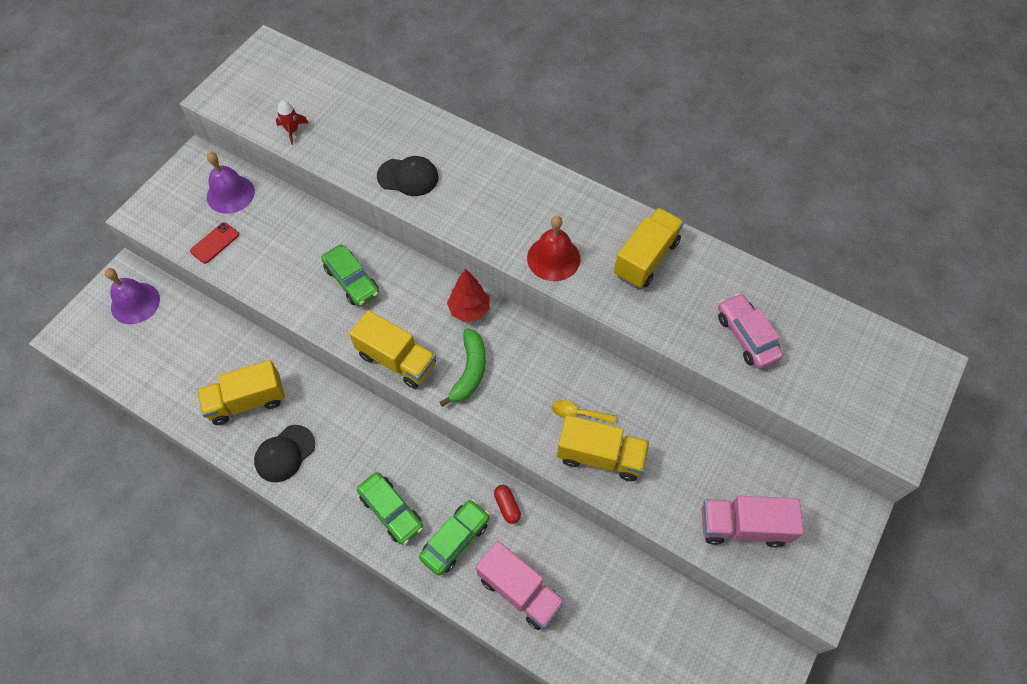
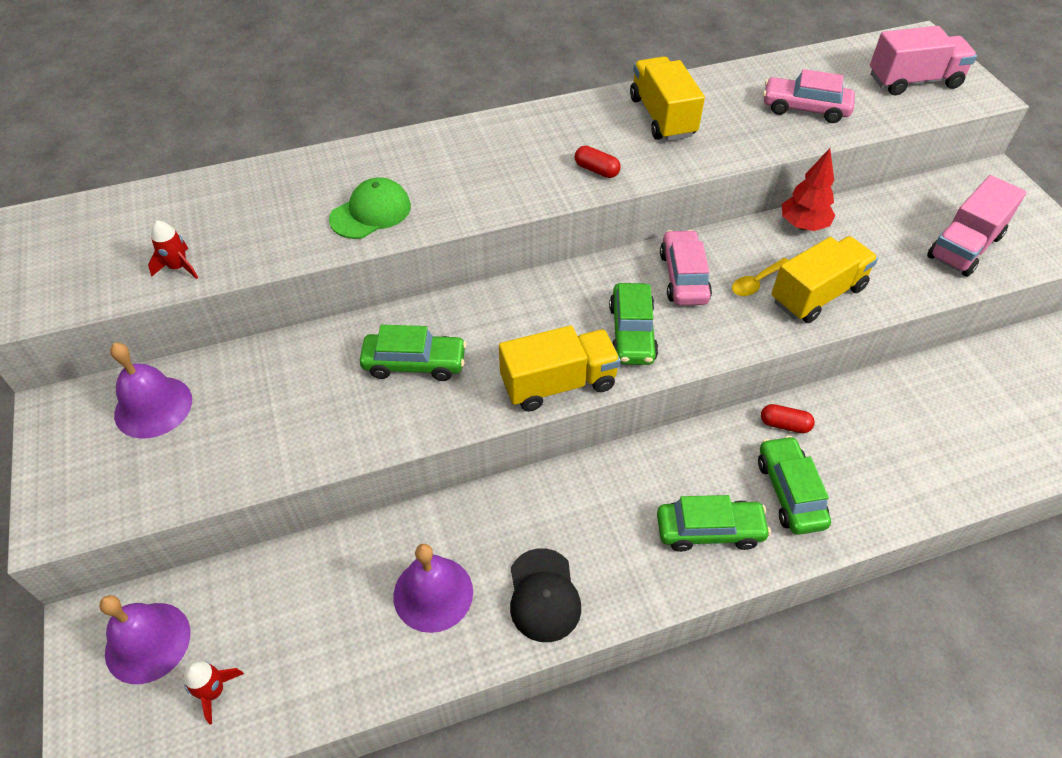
camera: 50 degrees left, 10 degrees down
(131, 350) = (214, 691): none -> red rocket
(215, 243) = (203, 464): red phone -> none
(247, 401) = (433, 593): yellow truck -> purple bell
(408, 177) = (371, 212): black cap -> green cap
(469, 310) = (558, 291): red tree -> red tree (803, 225)
(469, 371) = (632, 333): green banana -> green car
(519, 590) = (888, 472): pink truck -> pink truck (914, 81)
(544, 369) = (683, 277): none -> pink car
(553, 258) = (596, 170): red bell -> red capsule

